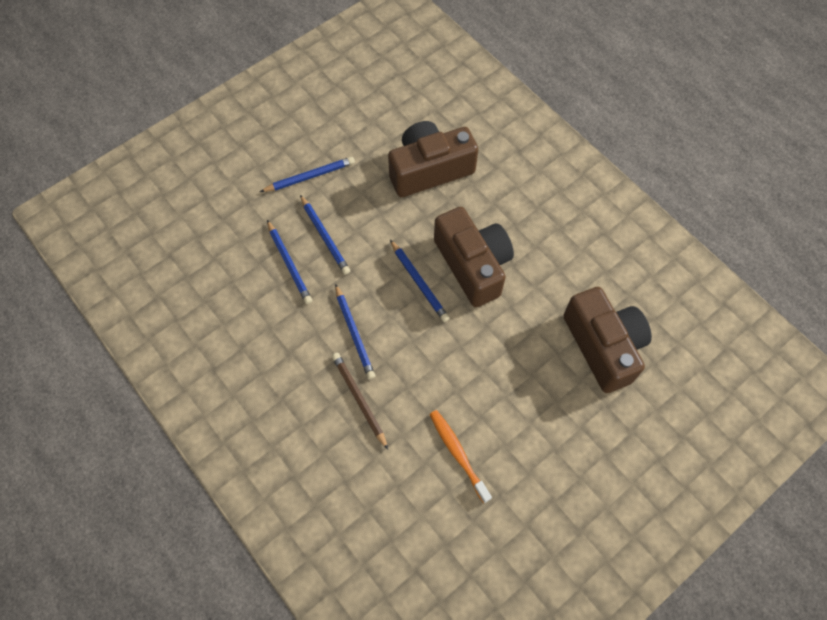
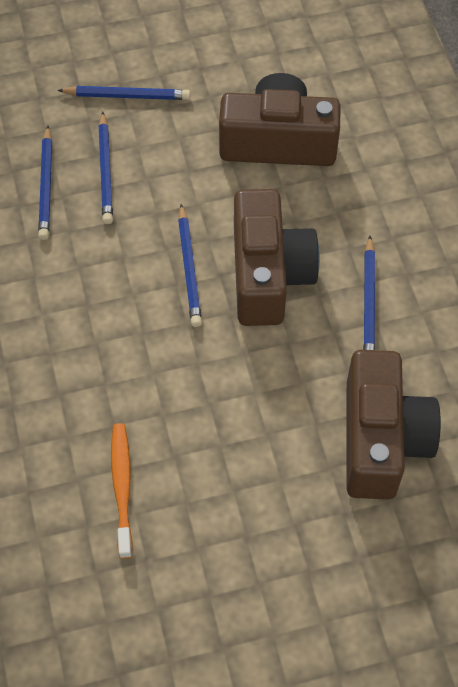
camera: 25 degrees right, 5 degrees down
(354, 334) = (77, 296): blue pencil -> blue pencil (368, 302)
(359, 399) = (40, 373): brown pencil -> none

